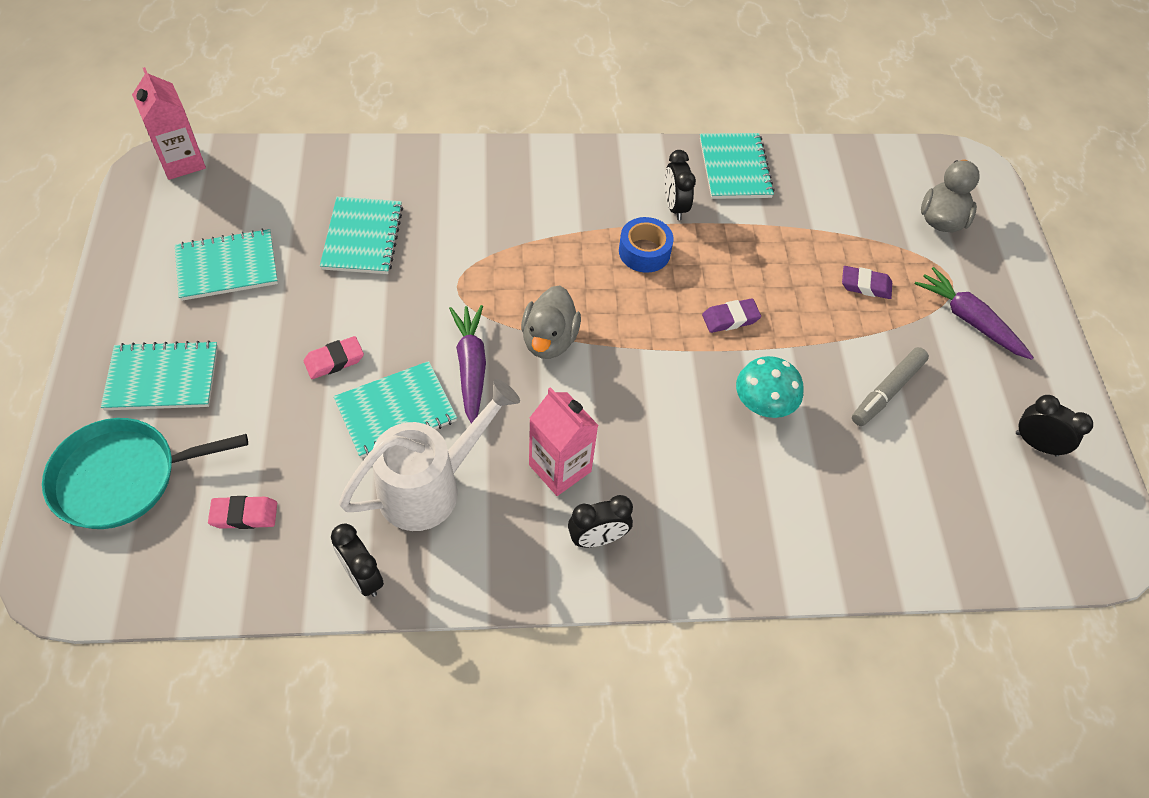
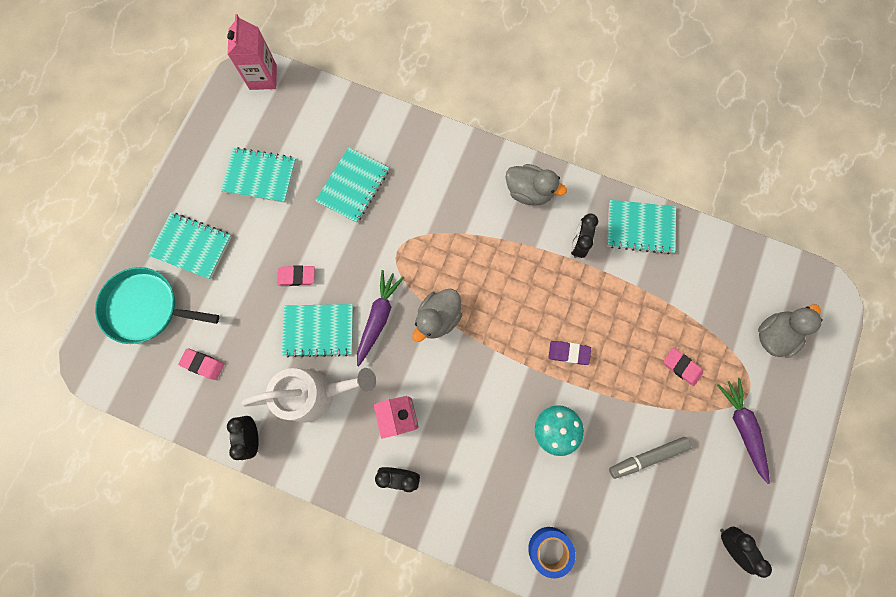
camera: 30 degrees right, 20 degrees up
(587, 174) = (529, 192): none -> grey duck
(644, 252) = (536, 274): blue tape -> blue tape (549, 549)
(734, 168) = (640, 227): turquoise notebook -> turquoise notebook turned 75 degrees clockwise
(865, 285) = (681, 367): purple eraser -> pink eraser

